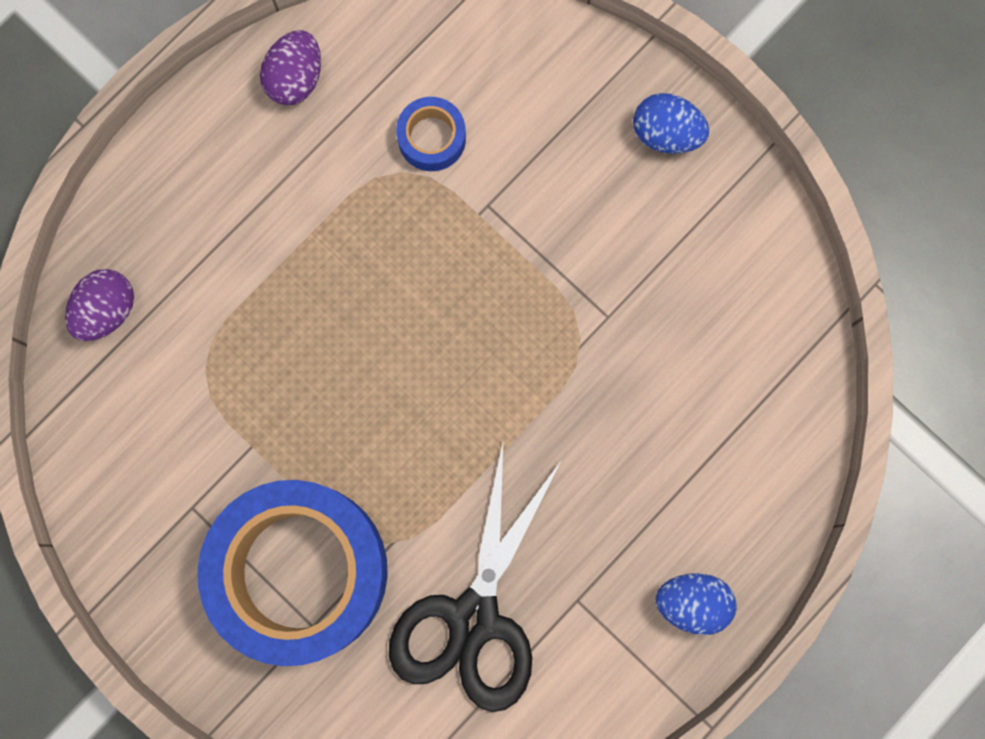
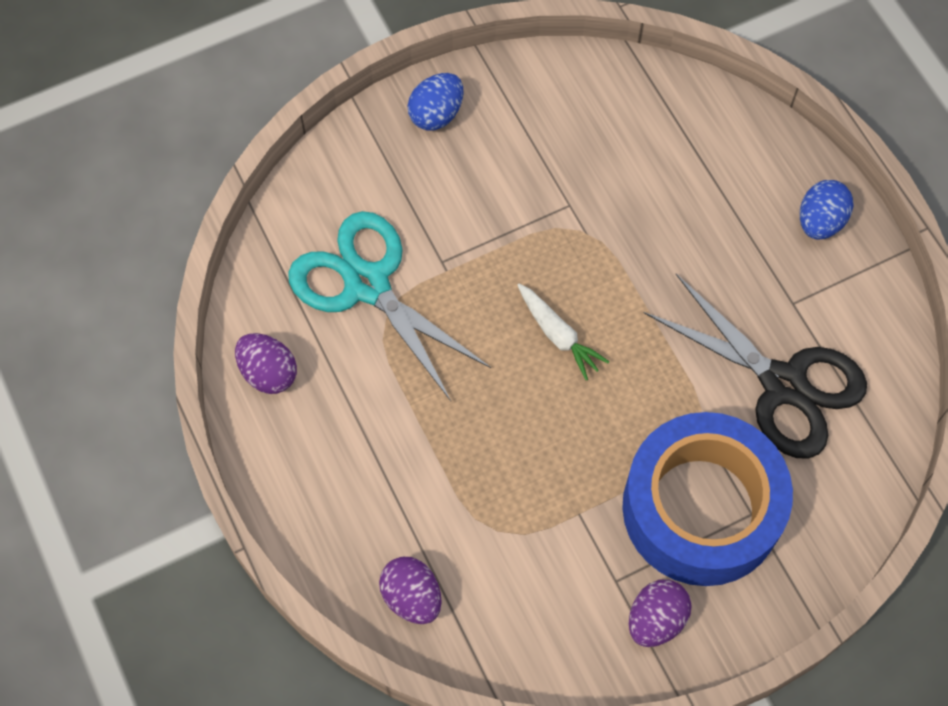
camera: 70 degrees left, 15 degrees down
(163, 561) = (656, 619): none -> purple egg
(431, 138) = (367, 284): blue tape -> turquoise scissors
(445, 358) = (558, 335): none -> white carrot

